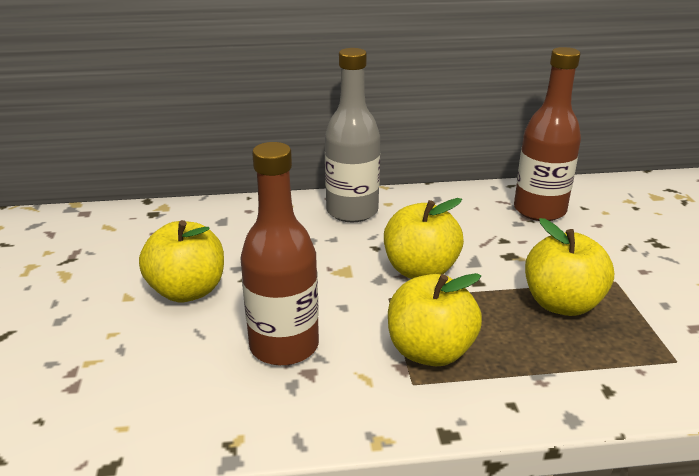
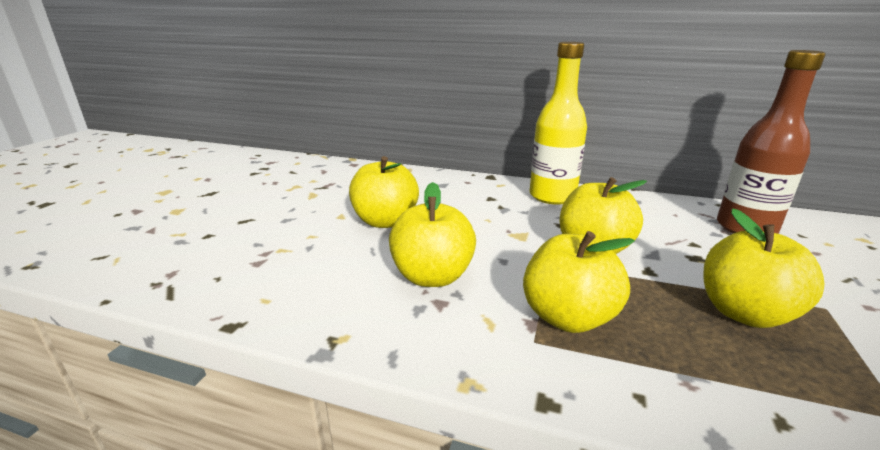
camera: 25 degrees right, 5 degrees down
(284, 346) = (432, 276): brown bottle -> yellow apple
(352, 211) = (552, 196): grey bottle -> yellow bottle

